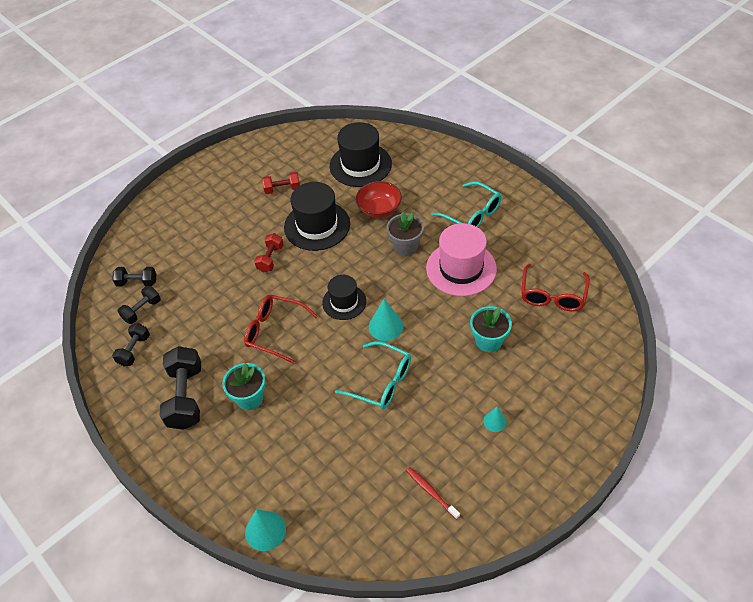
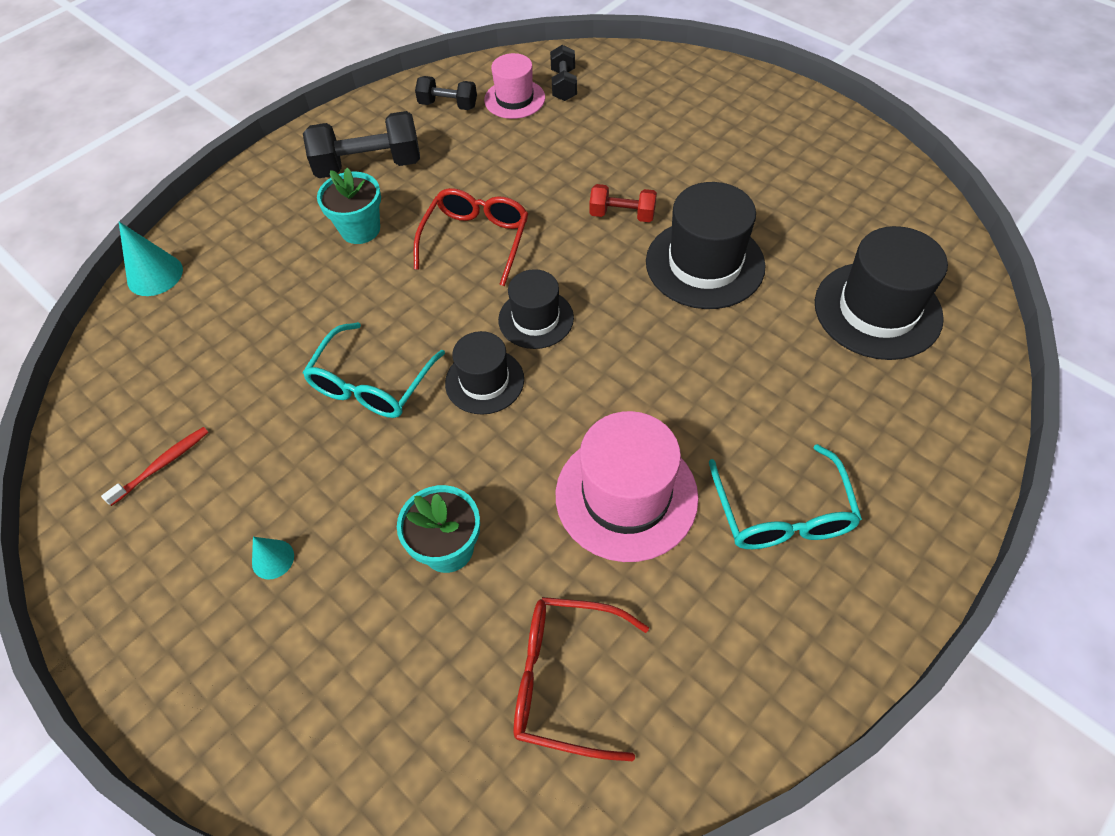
camera: 85 degrees right, 5 degrees up
(142, 310) = (514, 99): black dumbbell -> pink hat
(282, 189) = (783, 208): red dumbbell -> none
(379, 209) = (762, 350): red bowl -> none
(385, 326) = (484, 381): turquoise cone -> black hat
(405, 246) = (673, 398): grey flower pot -> none
(471, 214) = (782, 512): turquoise glasses -> turquoise glasses turned 45 degrees counterclockwise

